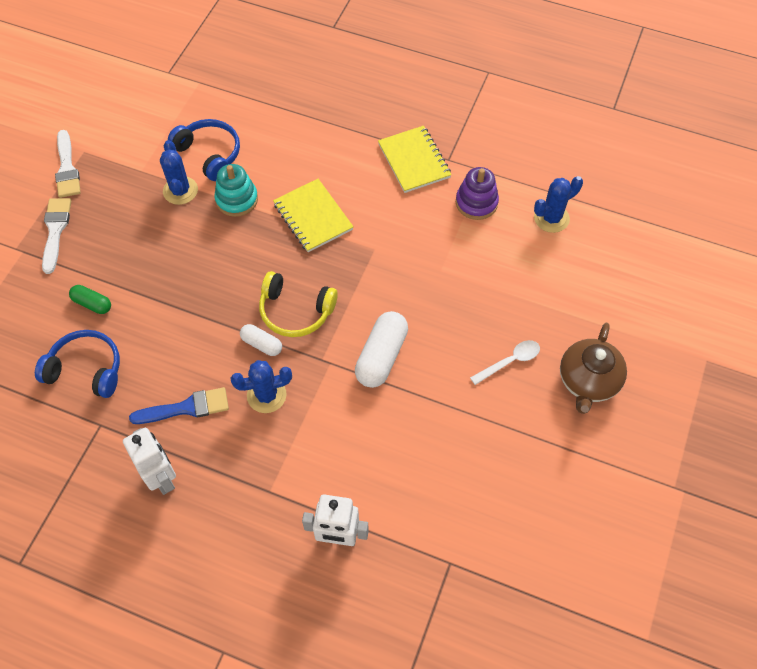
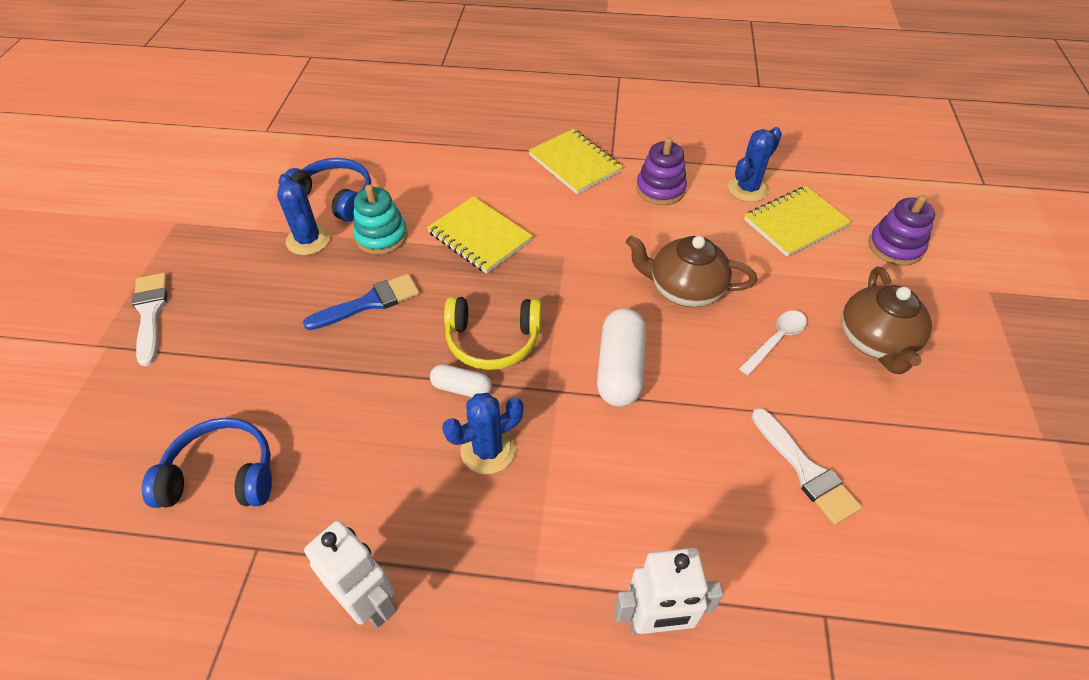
camera: 15 degrees left, 10 degrees down
(67, 168) = (156, 243): white brush -> white brush (805, 470)
(92, 304) = (216, 389): green capsule -> none
(186, 408) = (380, 493): blue brush -> blue brush (369, 302)
(458, 301) = (685, 289): none -> brown teapot
(576, 261) = (795, 223): none -> yellow notebook
(649, 302) = (895, 247): none -> purple stacking toy

